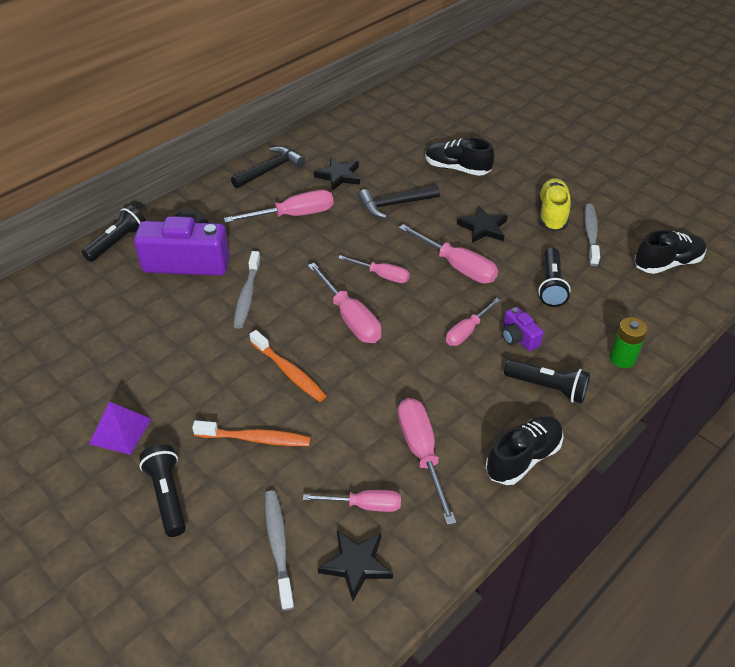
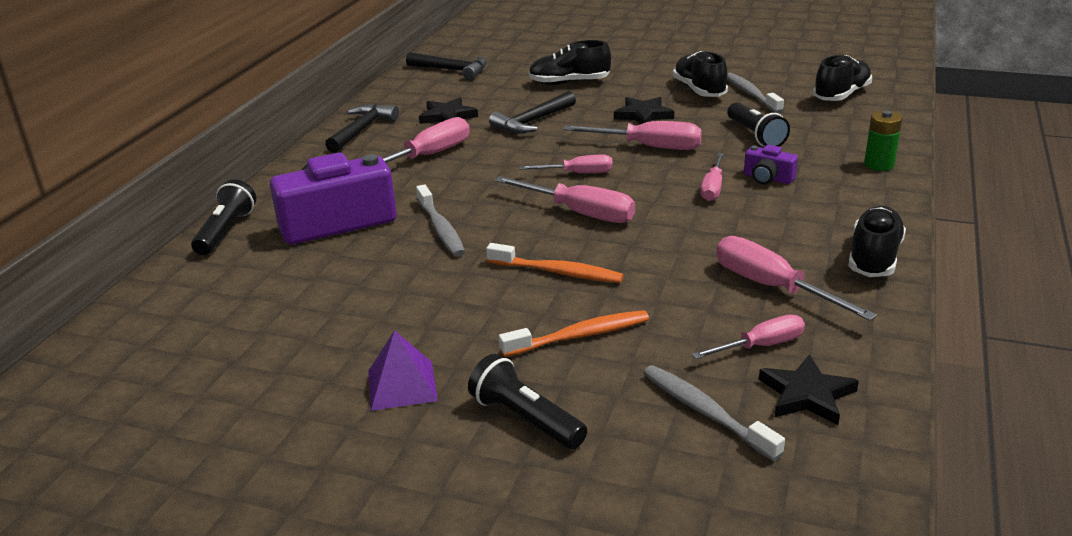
camera: 25 degrees left, 15 degrees down
(381, 123) = (452, 70): none -> black hammer
(547, 388) = (836, 203): black flashlight -> none
(552, 214) = (699, 90): yellow shoe -> black shoe

